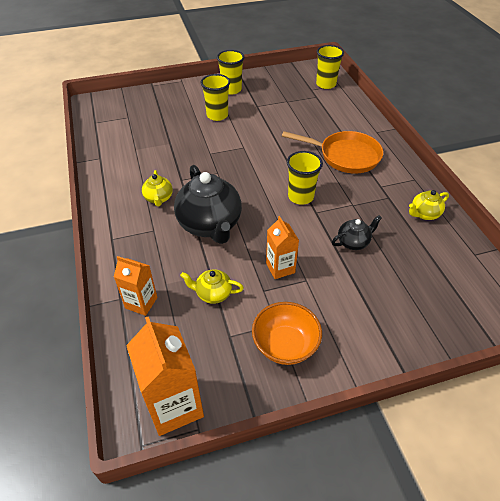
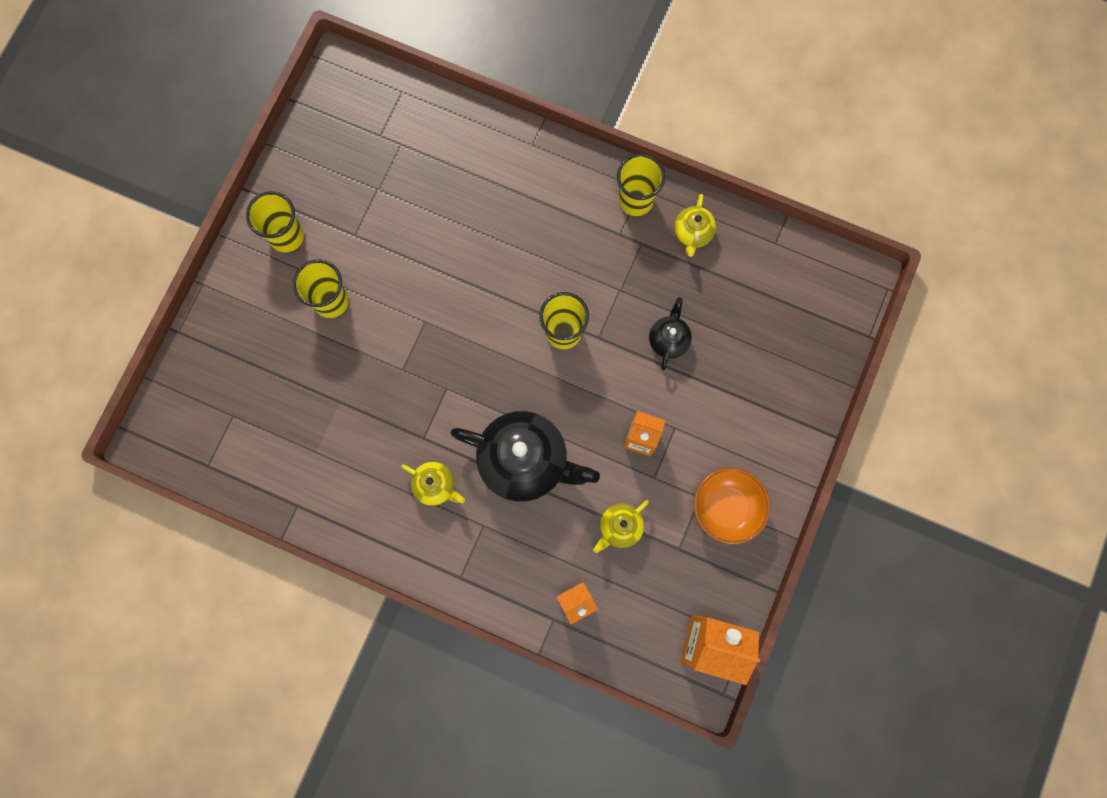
camera: 50 degrees left, 30 degrees up
(326, 84) = (385, 107): yellow cup -> yellow cup (635, 200)
(345, 156) = (542, 222): orange pan -> none

